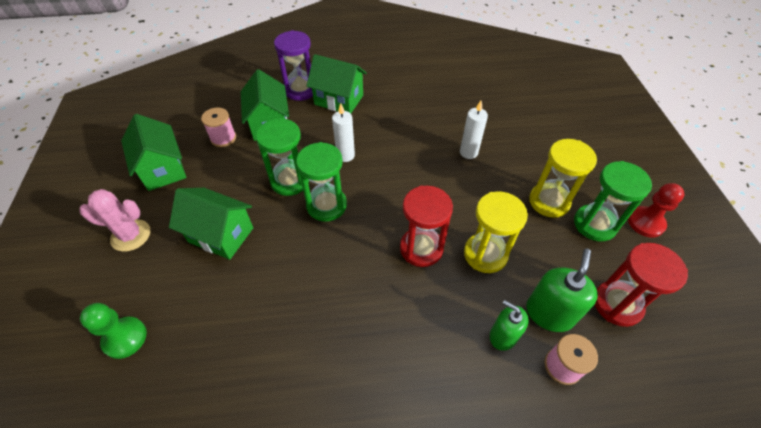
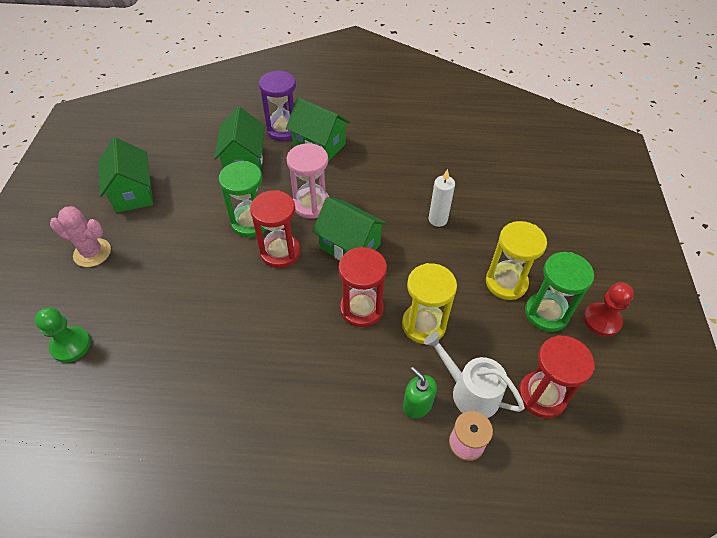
camera: 10 degrees right, 0 degrees up
(221, 235) = (174, 265): green house -> green house (350, 246)
(223, 138) = (196, 170): pink spool -> none
(326, 205) = (280, 252): green hourglass -> red hourglass
(345, 155) = (311, 204): white candle -> pink hourglass
(549, 313) = (470, 392): green soap dispenser -> white watering can

